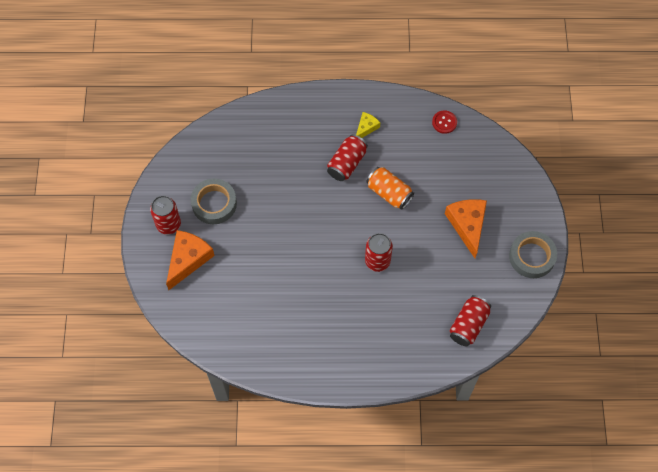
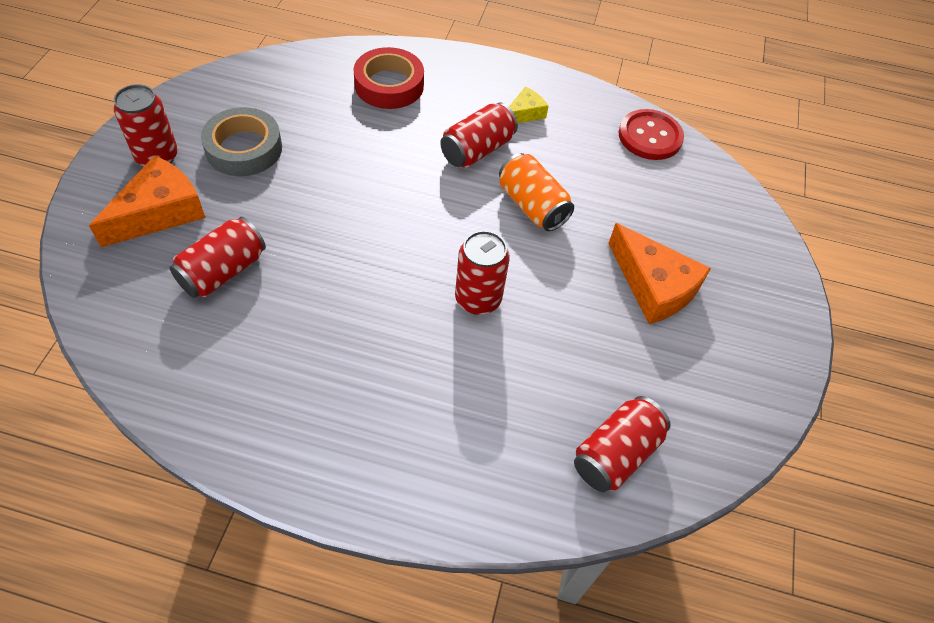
camera: 10 degrees right, 10 degrees down
(239, 285) = (223, 271): none -> red can
(279, 131) = (389, 85): none -> red tape
(444, 122) = (650, 136): red button -> red button, size x1.58
(467, 225) = (653, 286): orange cheese -> orange cheese turned 135 degrees clockwise
(532, 257) = (761, 367): grey tape -> none

